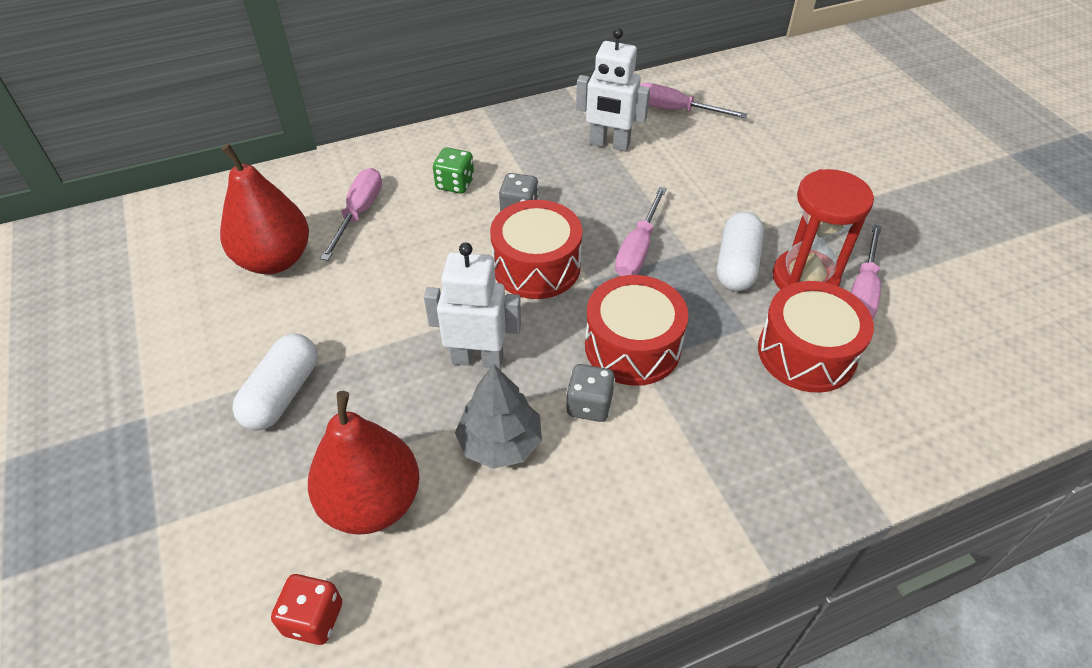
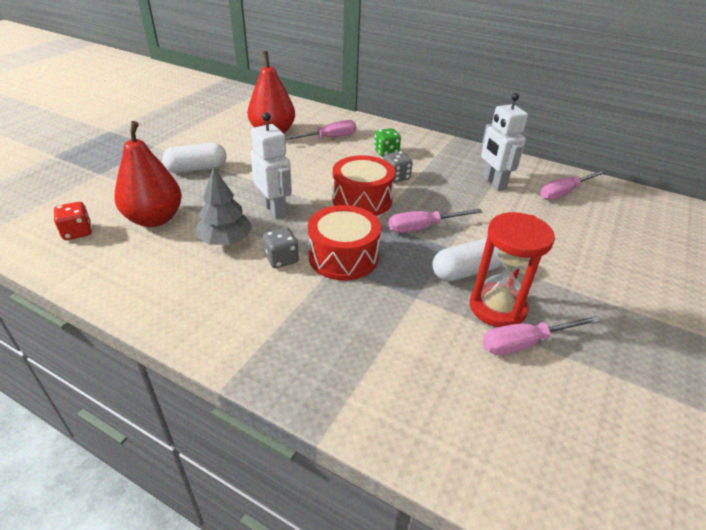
camera: 50 degrees right, 10 degrees down
(675, 110) = (564, 193): pink screwdriver -> pink screwdriver turned 105 degrees counterclockwise
(806, 353) = (428, 335): red drum -> none

